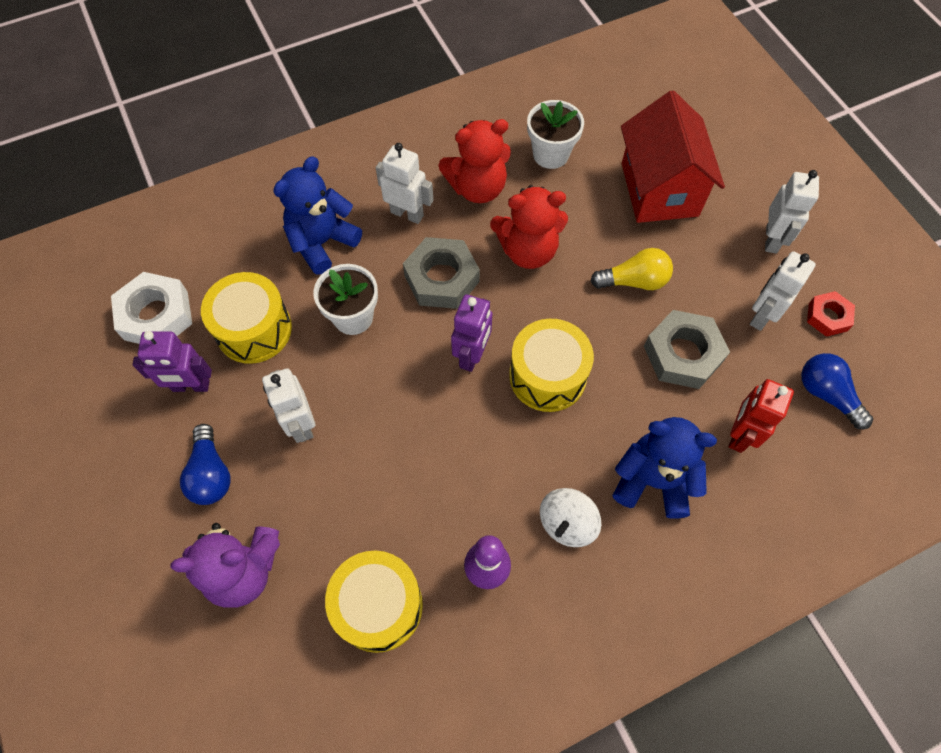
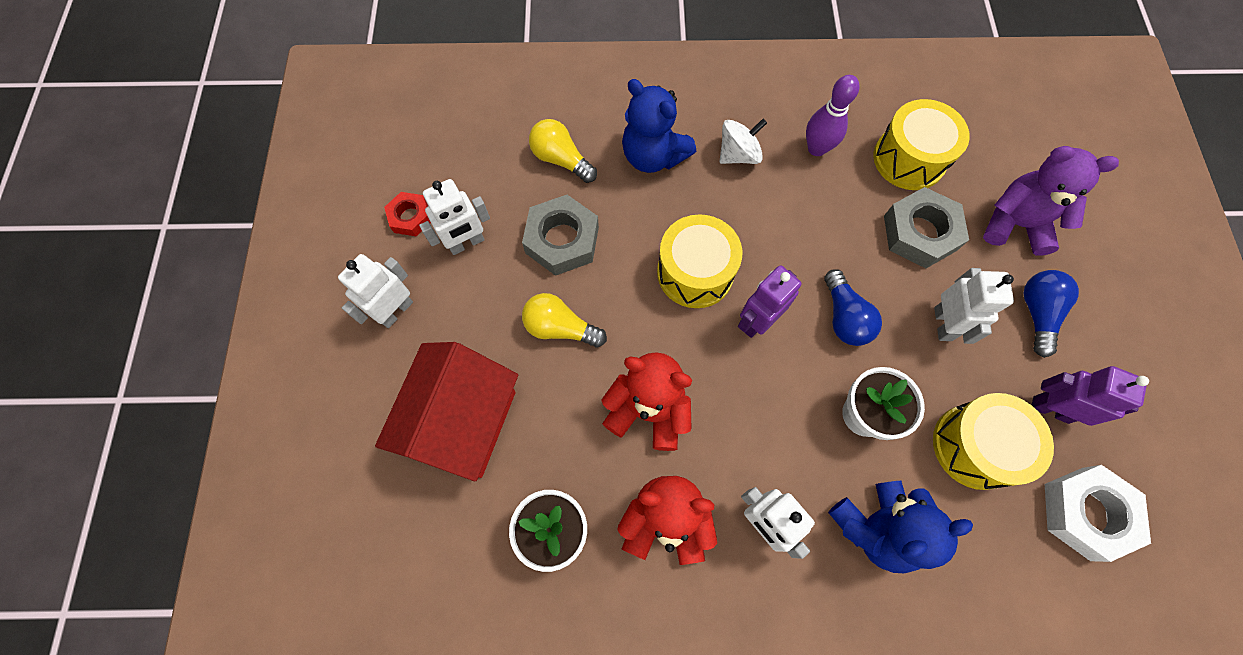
camera: 155 degrees left, 5 degrees up
(441, 278) = (755, 418): grey nut -> grey nut (920, 233)
(739, 434) = (561, 159): red robot -> yellow light bulb
(826, 394) = (467, 158): blue light bulb -> blue light bulb (844, 317)

